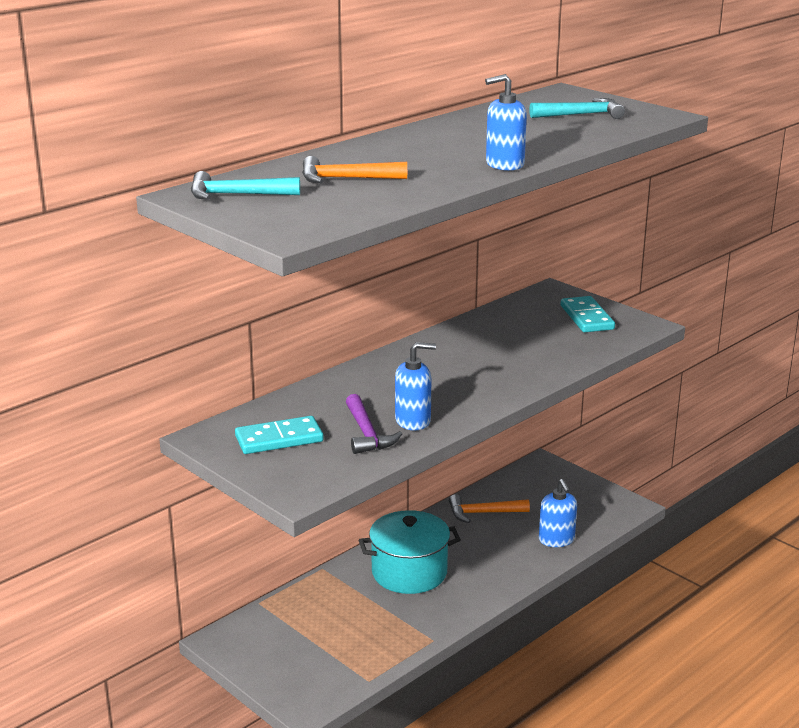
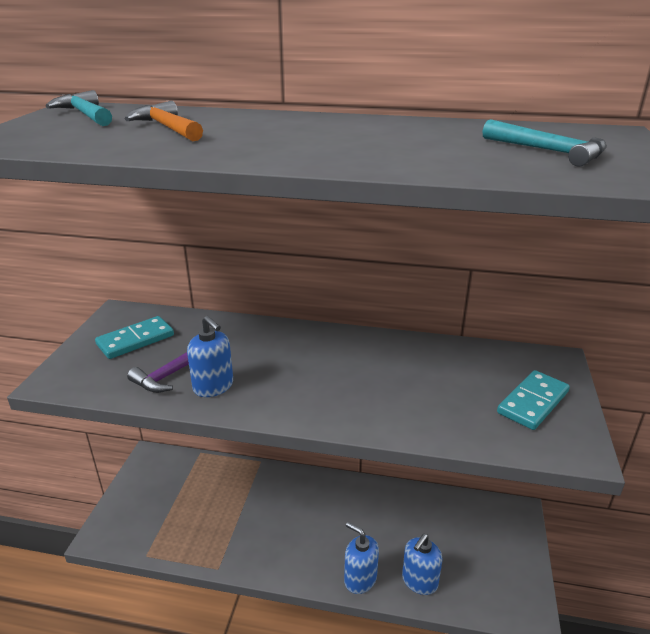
camera: 55 degrees right, 5 degrees up
(279, 439) = (135, 340): turquoise domino -> turquoise domino turned 75 degrees counterclockwise
(409, 572) = (292, 509): turquoise pot -> none
(483, 513) = (408, 511): orange hammer -> none
(504, 164) = (297, 159): blue soap dispenser -> blue soap dispenser (360, 579)

